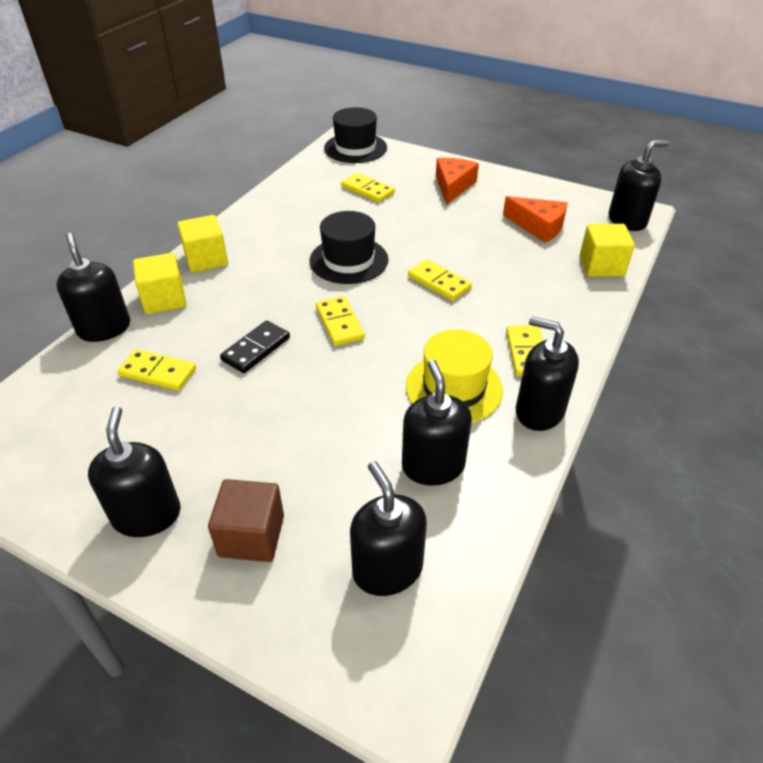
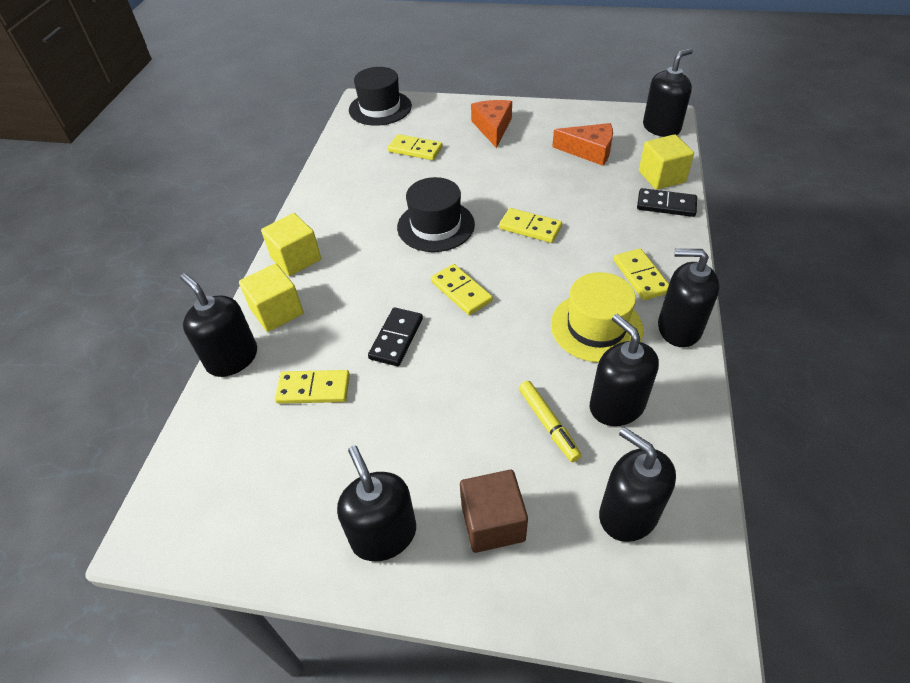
camera: 15 degrees left, 5 degrees up
(355, 463) = (548, 424): none -> yellow marker
(591, 293) = (666, 205): none -> black domino

